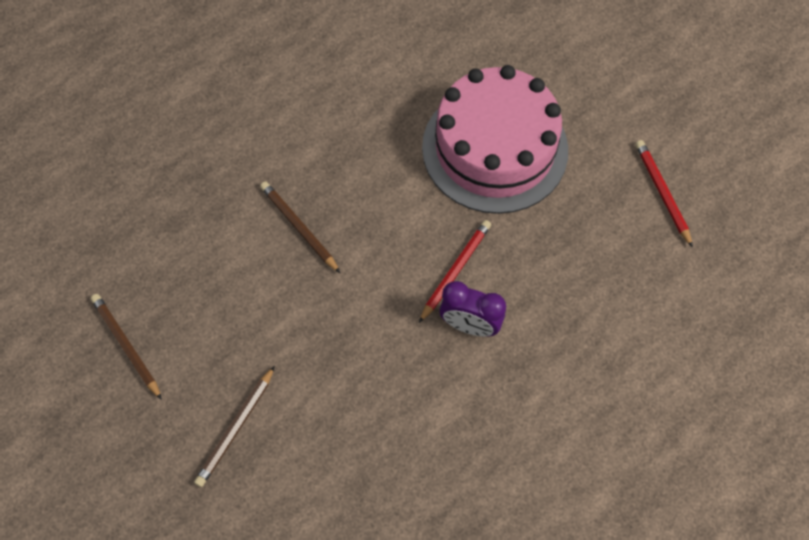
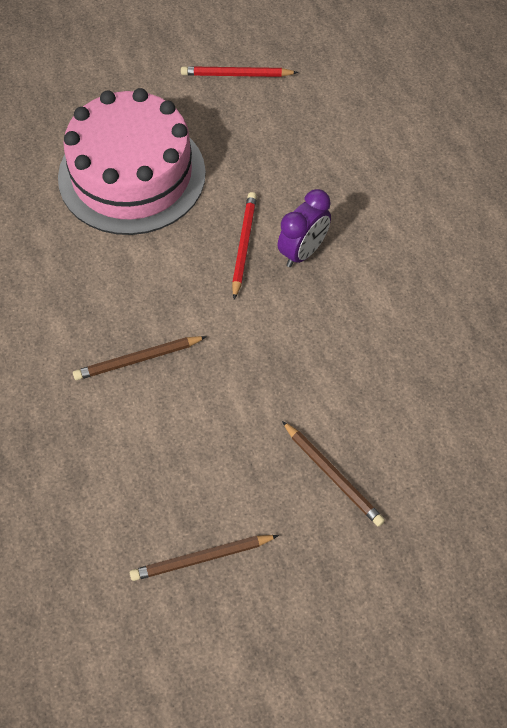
camera: 70 degrees left, 5 degrees down
(455, 270) = (243, 245): red pencil -> red pencil turned 45 degrees clockwise

